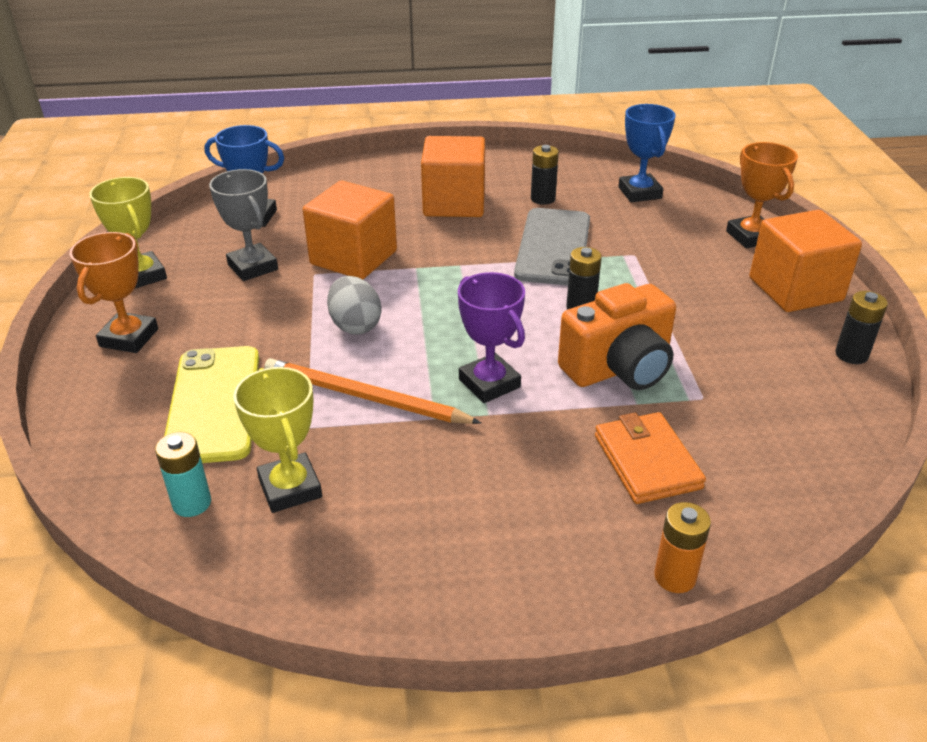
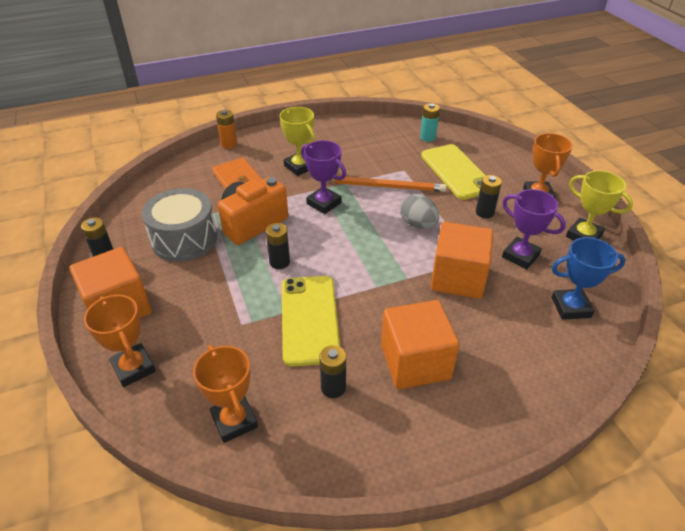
camera: 165 degrees right, 5 degrees up
(240, 326) = (484, 212): none -> black battery
(253, 267) = (520, 256): grey trophy -> purple trophy
(290, 488) = (393, 147): yellow trophy -> yellow trophy (300, 166)
(553, 247) = (309, 319): grey phone -> yellow phone
(639, 193) = (234, 421): blue trophy -> orange trophy
(730, 361) = (184, 239): none -> grey drum

